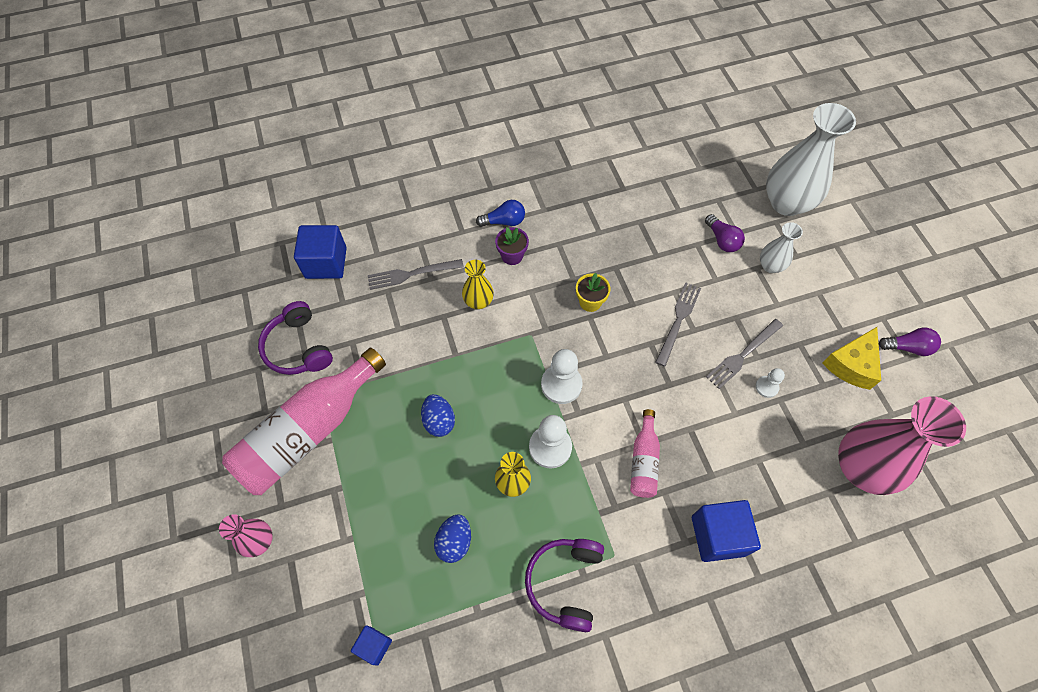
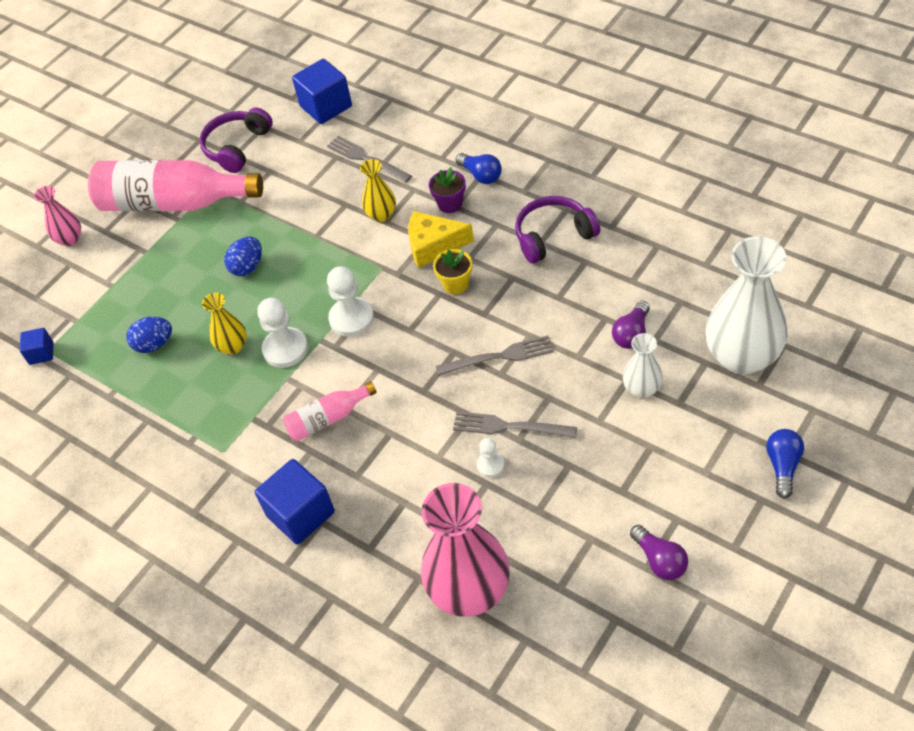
camera: 60 degrees right, 10 degrees down
(565, 583) = (174, 434): purple headphones -> purple headphones (553, 236)
(851, 364) = (587, 521): yellow cheese -> yellow cheese (433, 245)
(881, 242) = (782, 466): none -> blue light bulb

